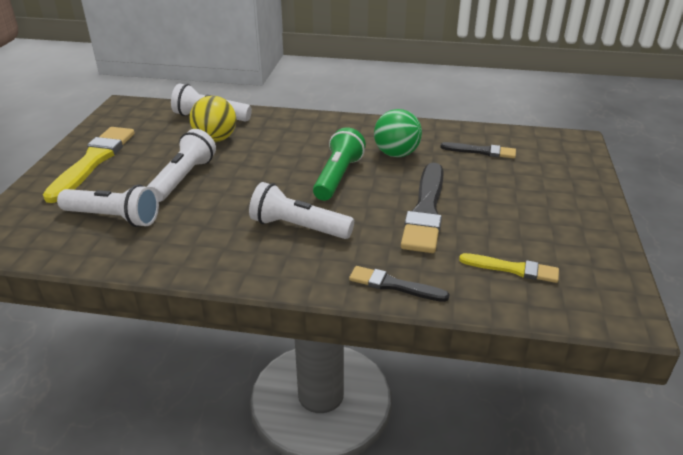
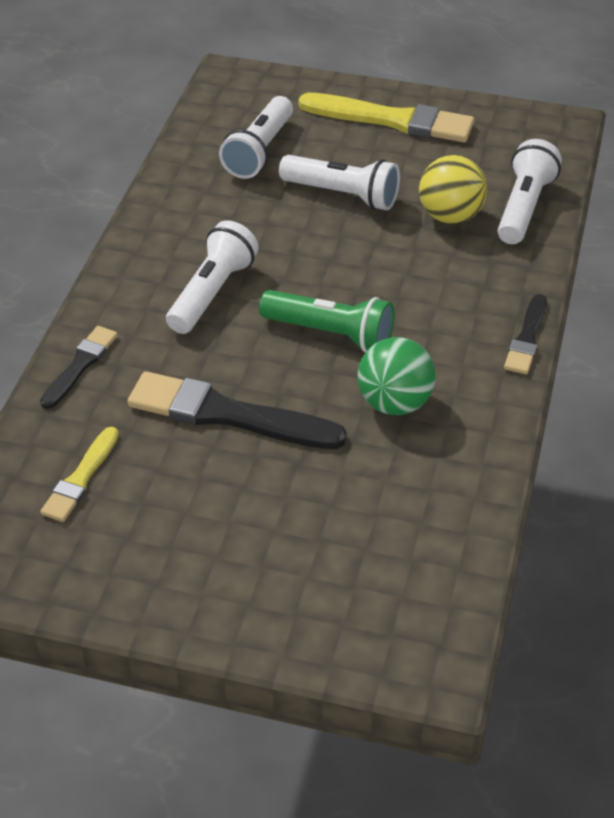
camera: 95 degrees right, 10 degrees up
(481, 151) = (397, 511): black brush -> black brush (527, 338)

